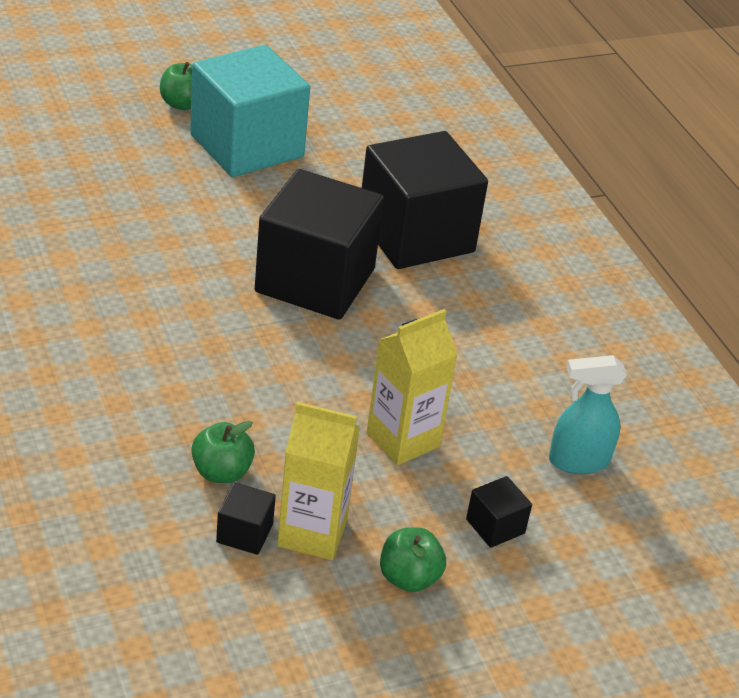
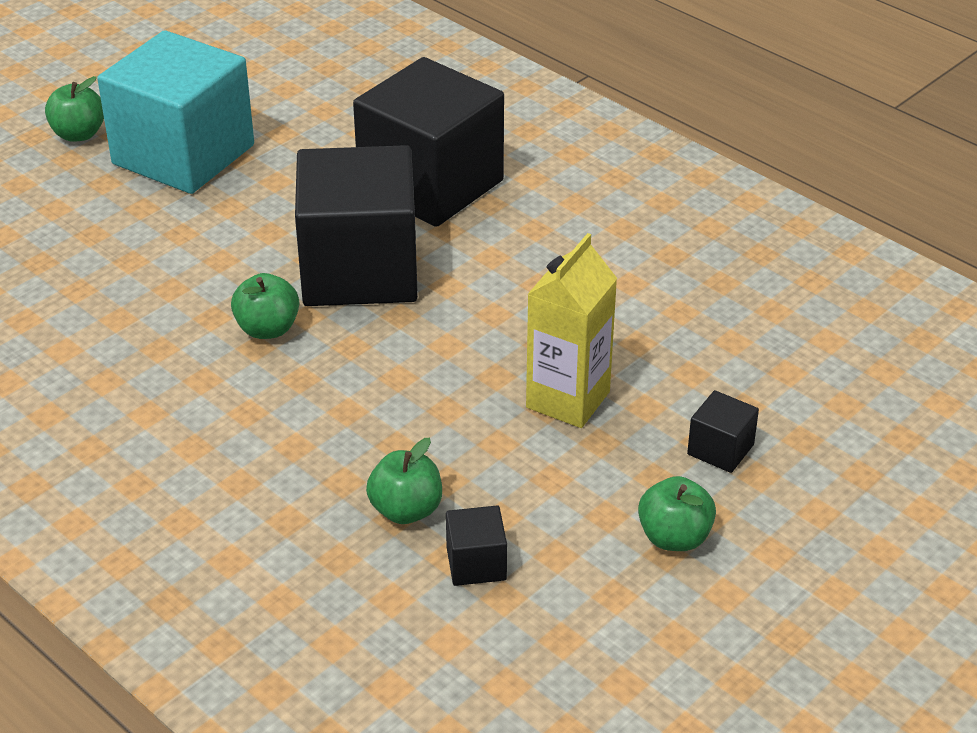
camera: 20 degrees left, 0 degrees up
(216, 298) = (267, 329): none -> green apple
(312, 533) = (545, 533): yellow carton -> none
(578, 461) = (753, 351): turquoise spray bottle -> none

